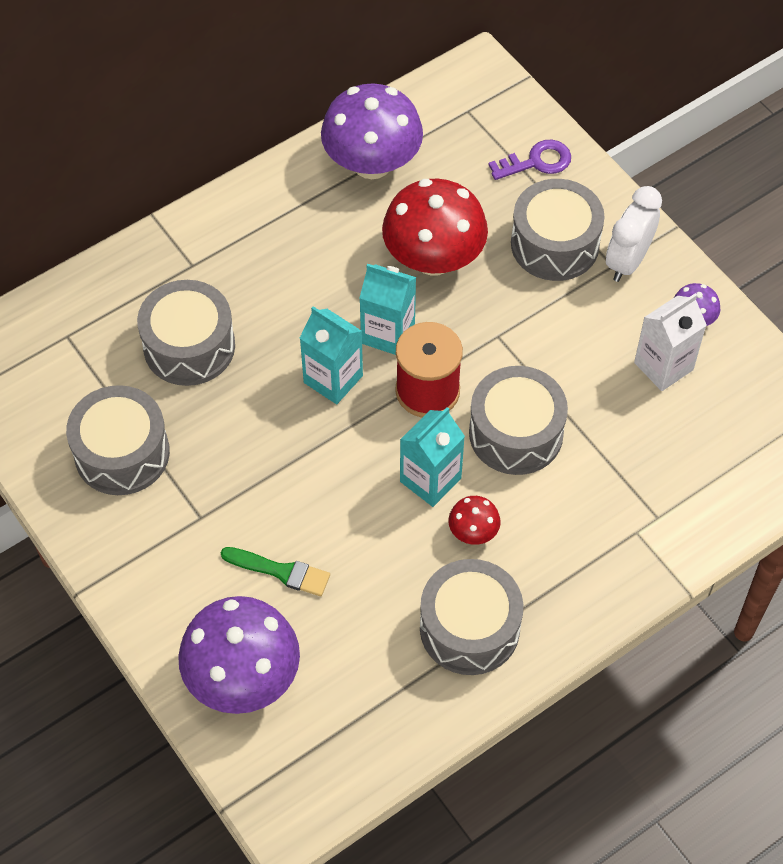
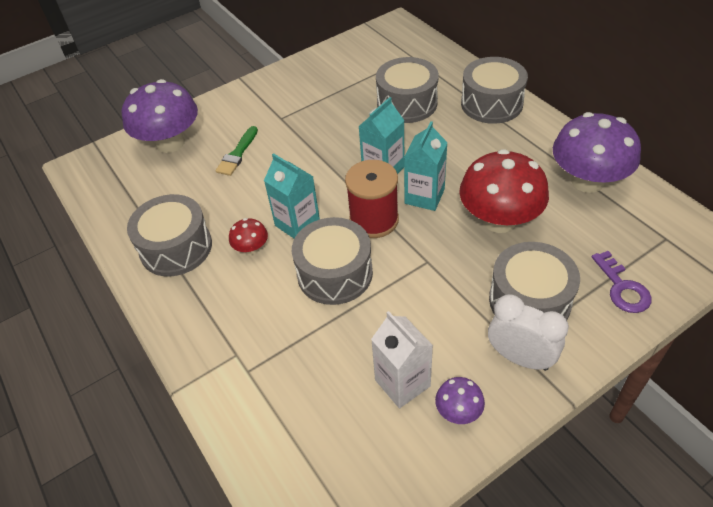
camera: 95 degrees right, 10 degrees down
(122, 453) = (328, 84): grey drum -> grey drum (491, 103)

